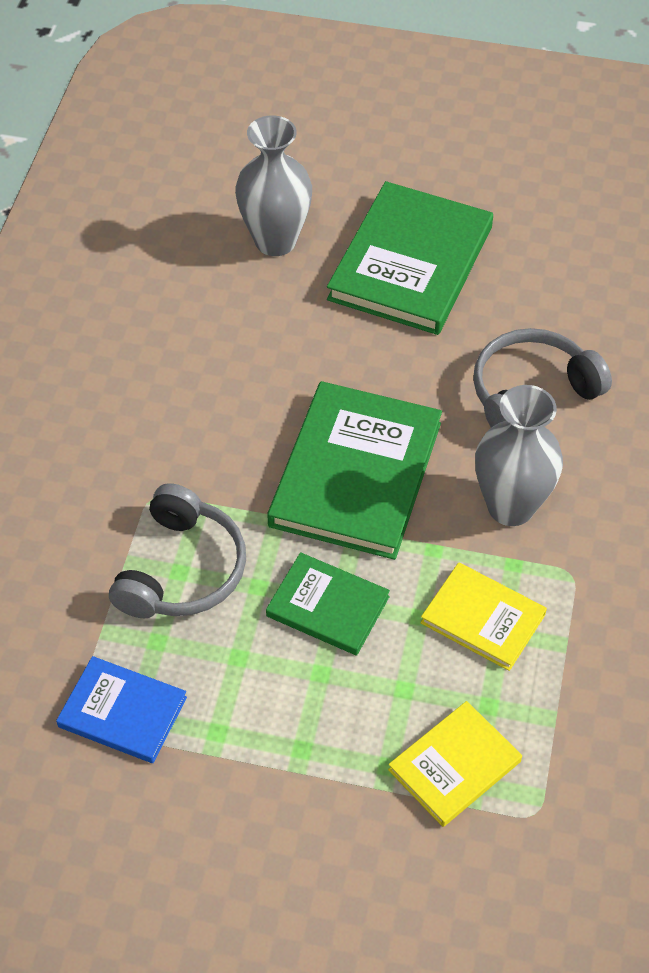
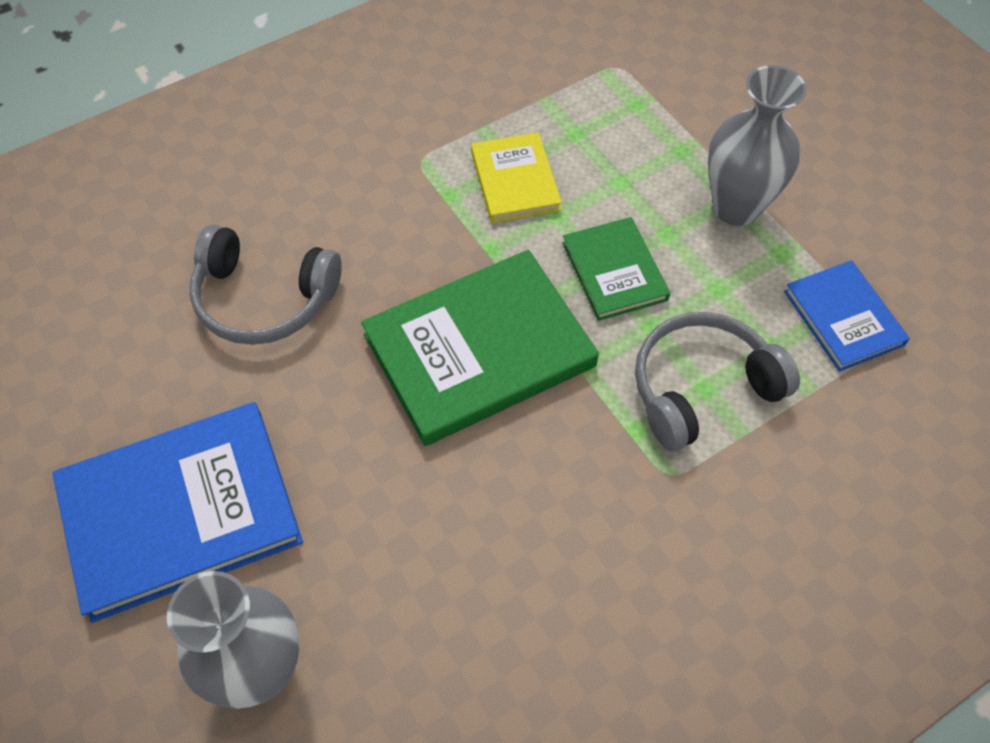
camera: 135 degrees left, 5 degrees up
(410, 263) = (181, 512): green book -> blue book
(454, 765) = (637, 121): yellow book -> none
(510, 506) = (399, 232): grey vase -> grey vase (736, 207)

